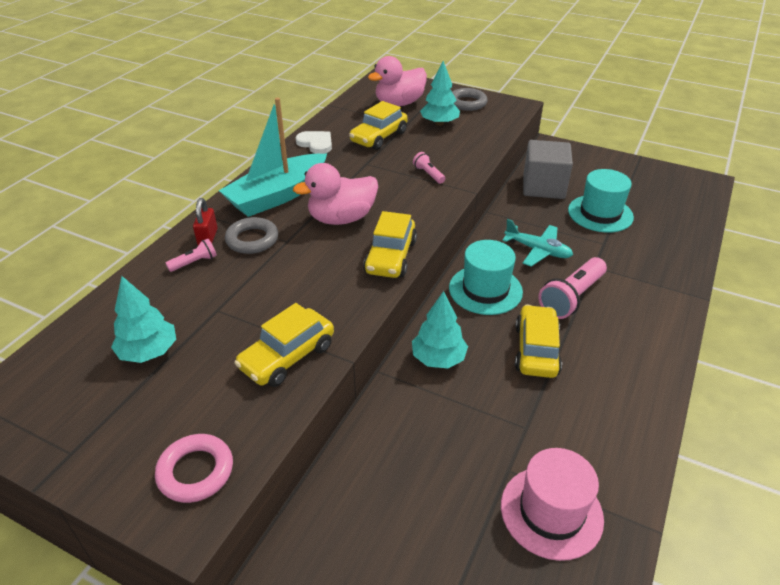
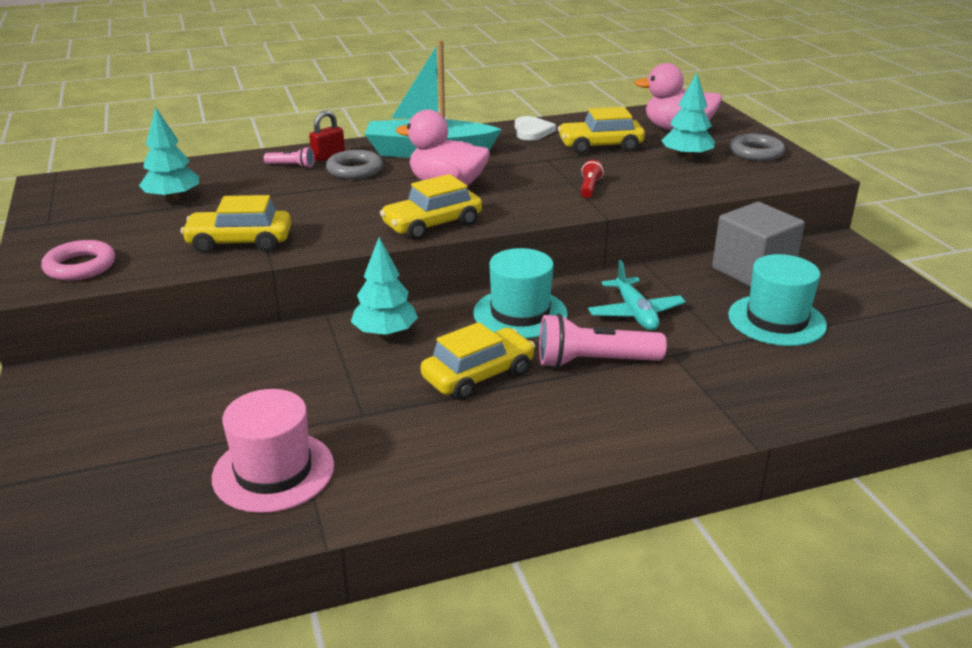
camera: 45 degrees right, 10 degrees down
(428, 174) = (589, 188): pink flashlight -> red flashlight

